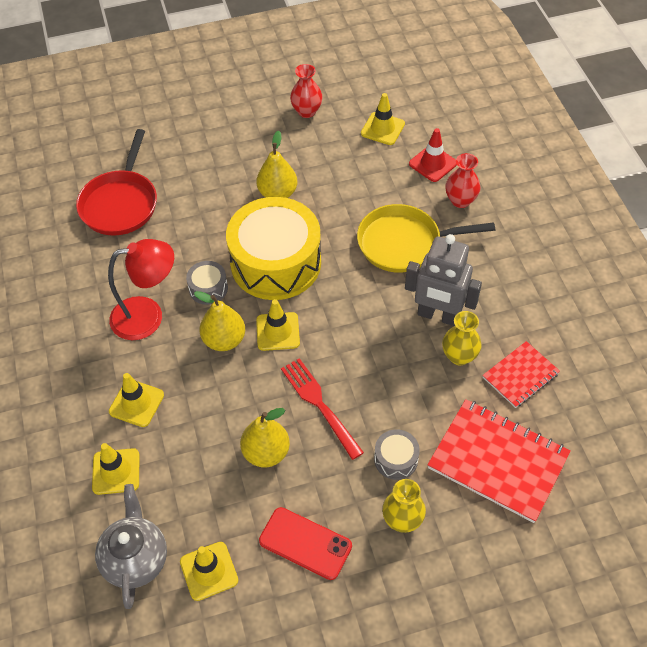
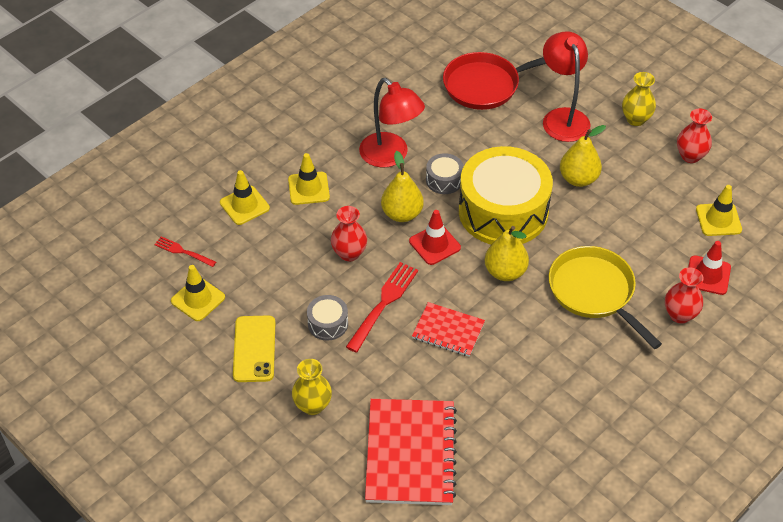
camera: 60 degrees right, 5 degrees down
(135, 559) = (183, 251): grey teapot -> red fork
(202, 169) = (562, 117): none -> red lamp
(242, 405) = (349, 253): none -> red vase
(266, 452) = (317, 288): yellow pear -> yellow pear (505, 272)
(278, 331) = (434, 244): yellow traffic cone -> red traffic cone
(305, 543) = (254, 349): red phone -> yellow phone
(396, 459) = (365, 378): grey drum -> grey drum (328, 323)
(438, 316) = (532, 350): grey robot -> none
(459, 356) = (500, 383): yellow vase -> yellow vase (635, 119)
(520, 375) = (511, 438): red notebook -> red notebook (448, 331)

